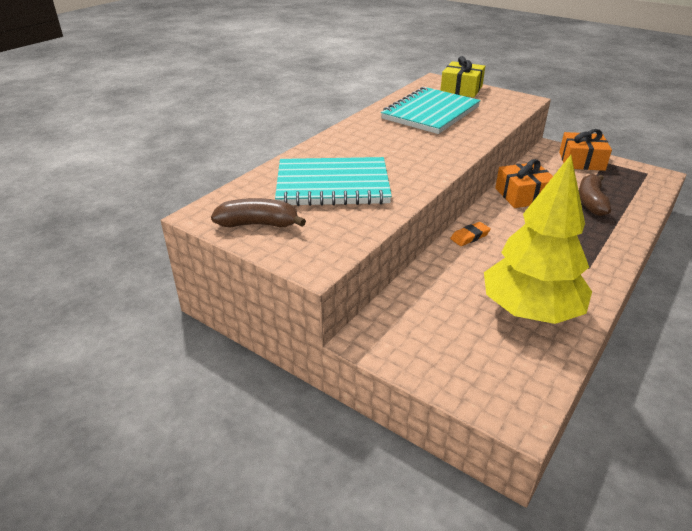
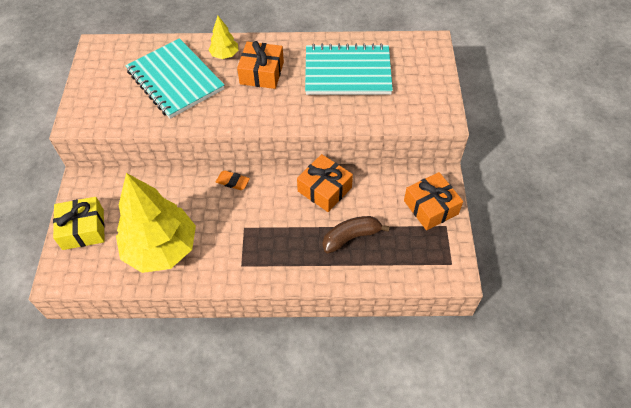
camera: 55 degrees right, 20 degrees up
(258, 224) = (102, 75): brown banana -> none
(332, 152) = (225, 55): none -> yellow tree
(383, 144) = (261, 73): none -> orange gift
(461, 89) = (425, 67): yellow gift -> yellow gift (83, 229)

